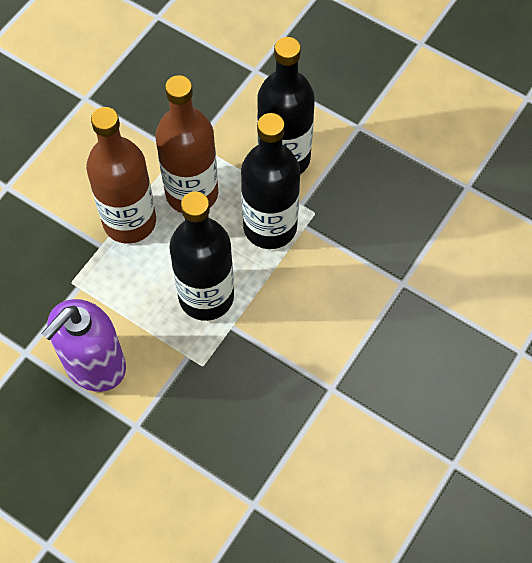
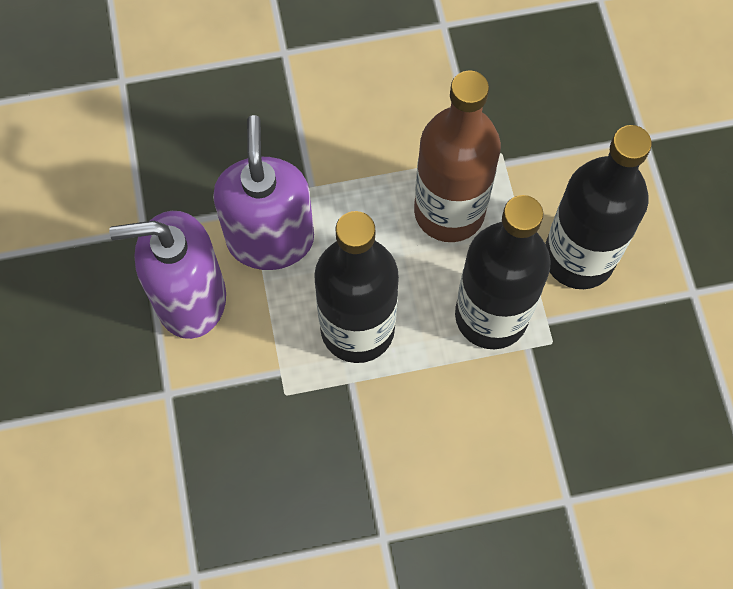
camera: 45 degrees right, 5 degrees up
(107, 293) = (270, 239): none -> purple soap dispenser
(129, 221) = (361, 187): brown bottle -> none

